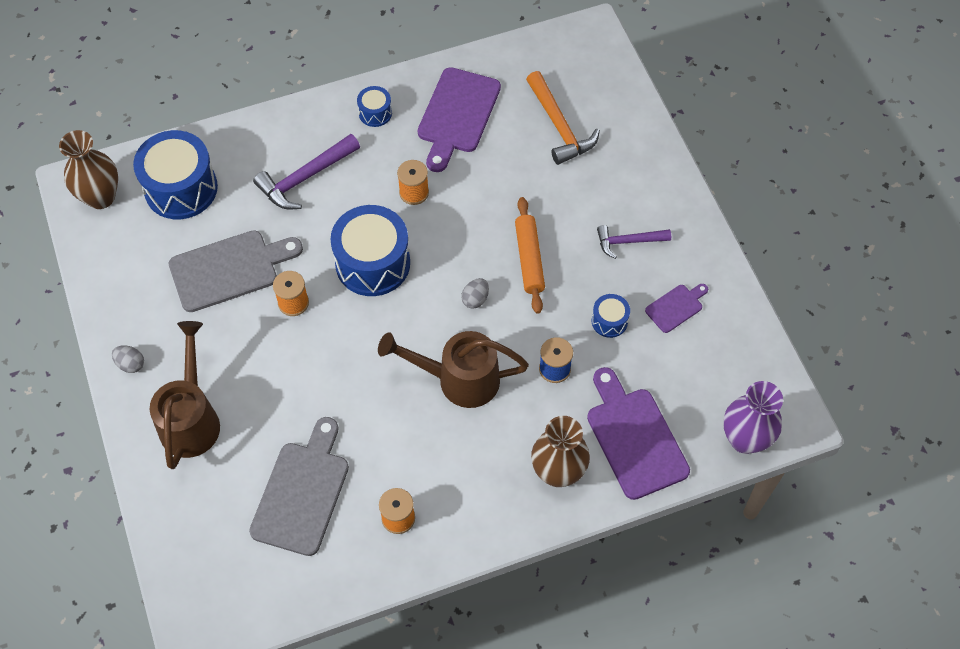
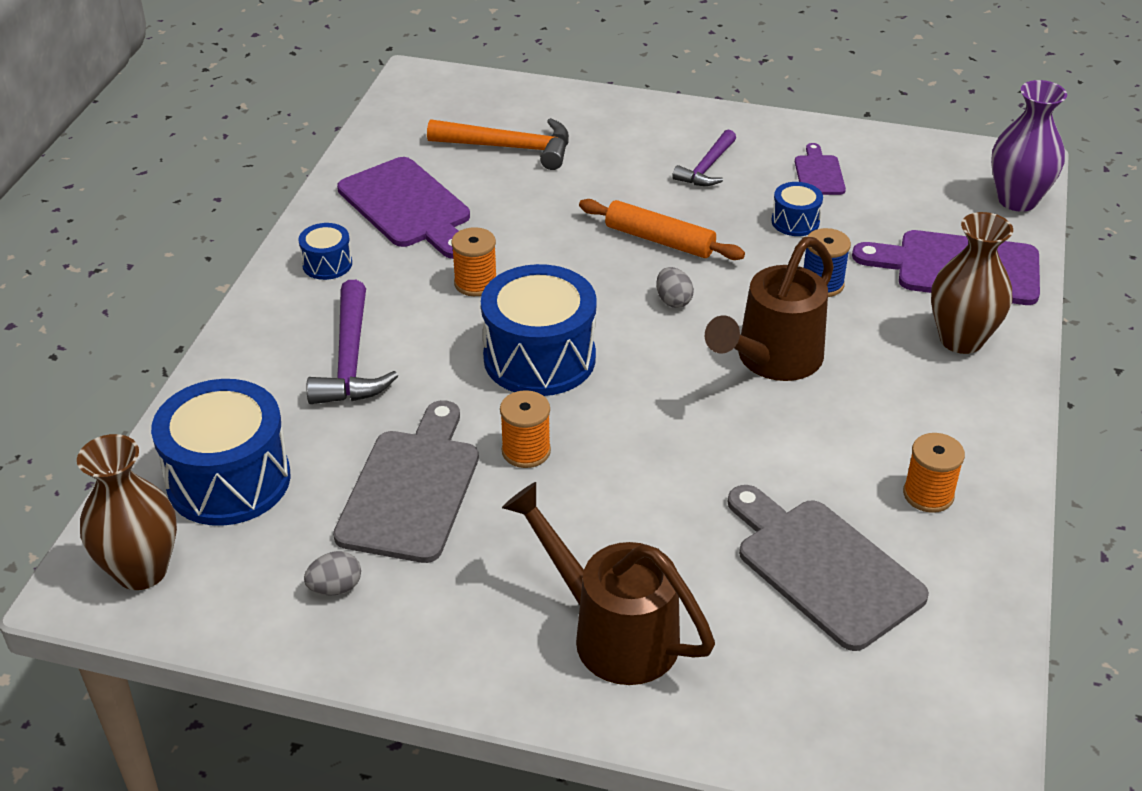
camera: 55 degrees left, 20 degrees down
(130, 364) = (460, 661): grey egg -> grey egg (335, 588)

